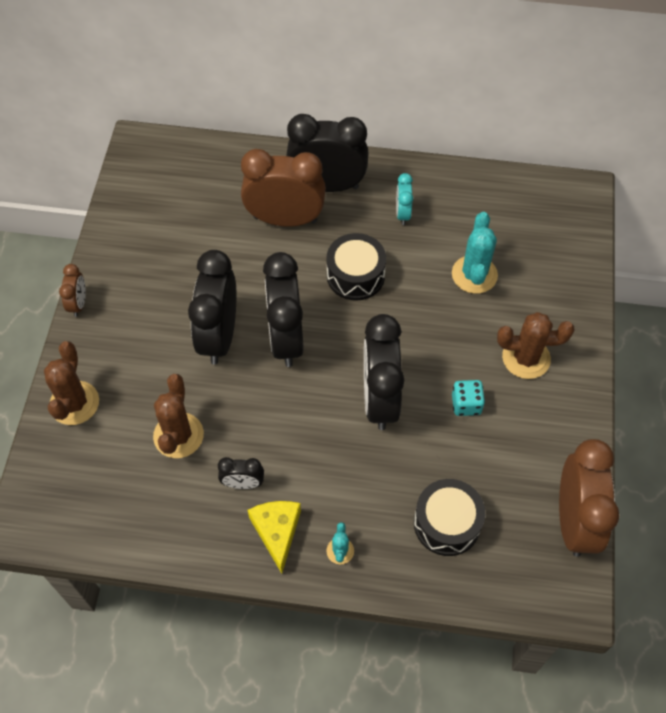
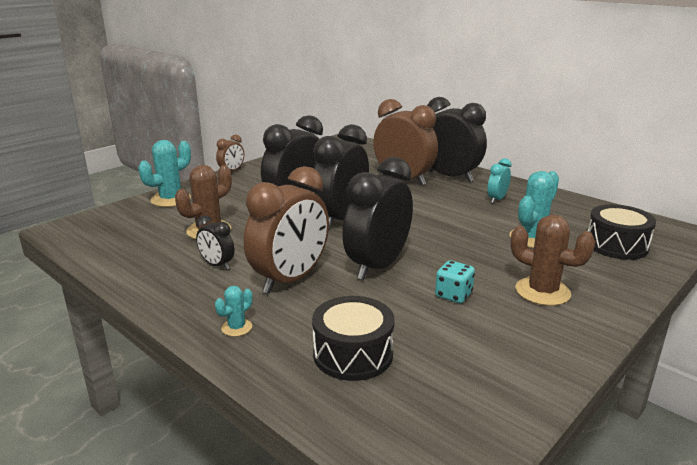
camera: 35 degrees right, 35 degrees down
(74, 403) = (171, 199): brown cactus -> turquoise cactus
(277, 531) = (204, 296): yellow cheese -> none
(355, 275) = (428, 211): black drum -> black drum (616, 245)
(574, 521) = (499, 415): brown clock -> brown clock (290, 279)

